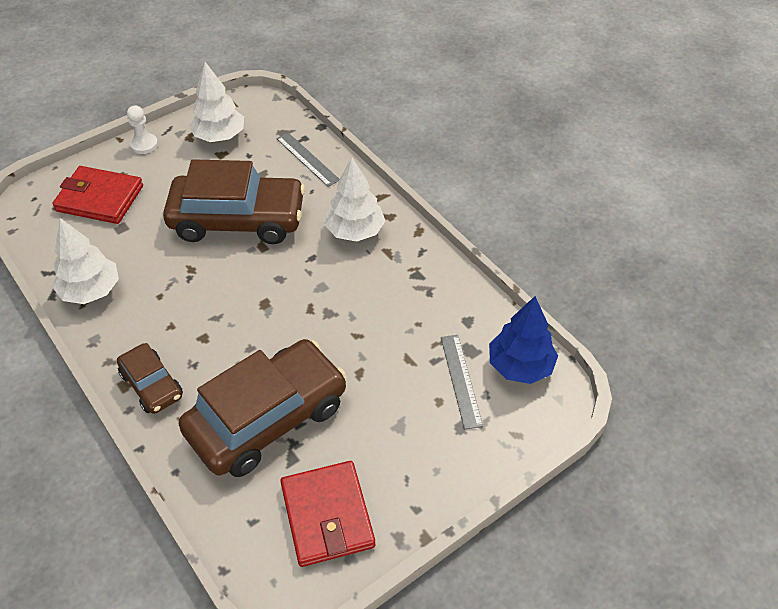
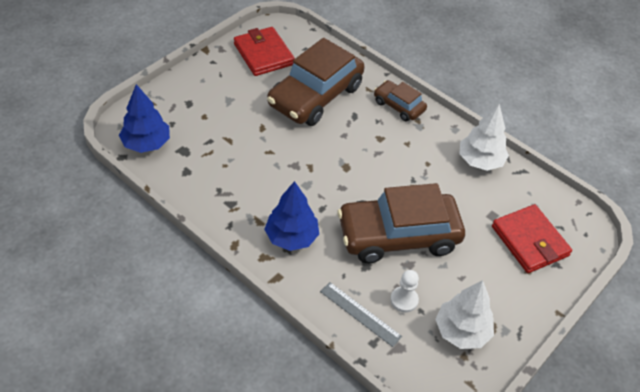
camera: 165 degrees right, 0 degrees up
(100, 198) = (529, 241): red wallet -> red wallet turned 60 degrees clockwise
(144, 145) = (530, 309): white pawn -> white pawn (404, 300)
(355, 231) = (291, 237): white tree -> blue tree
(461, 380) = (189, 130): grey ruler -> none

